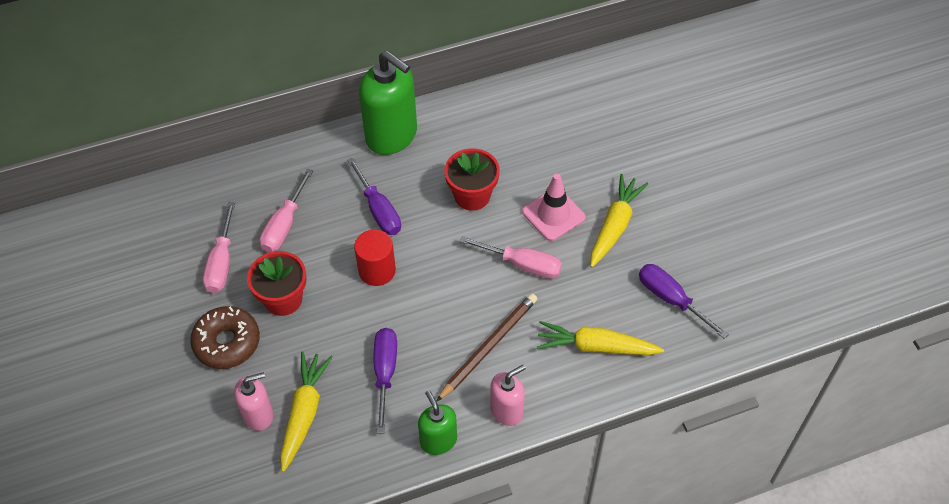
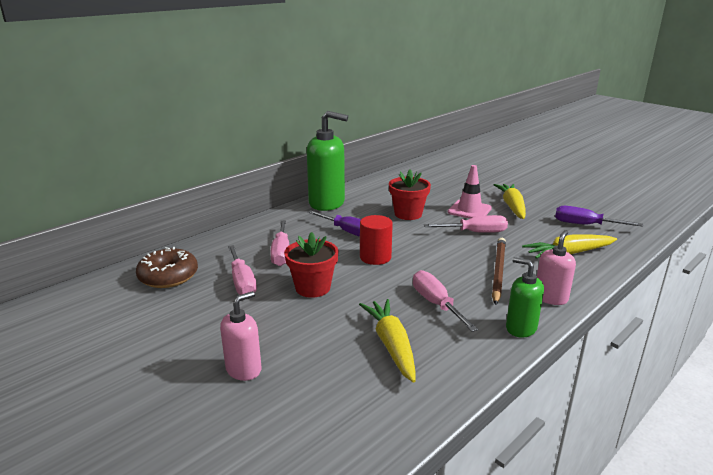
camera: 25 degrees left, 30 degrees down
(227, 343) = (282, 323): brown donut -> brown donut (168, 276)
(258, 415) = (350, 358): pink soap dispenser -> pink soap dispenser (244, 369)
(385, 373) = (436, 304): purple screwdriver -> pink screwdriver

